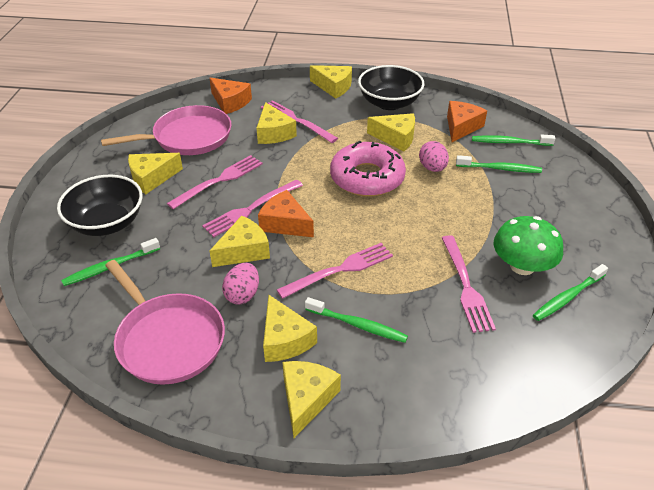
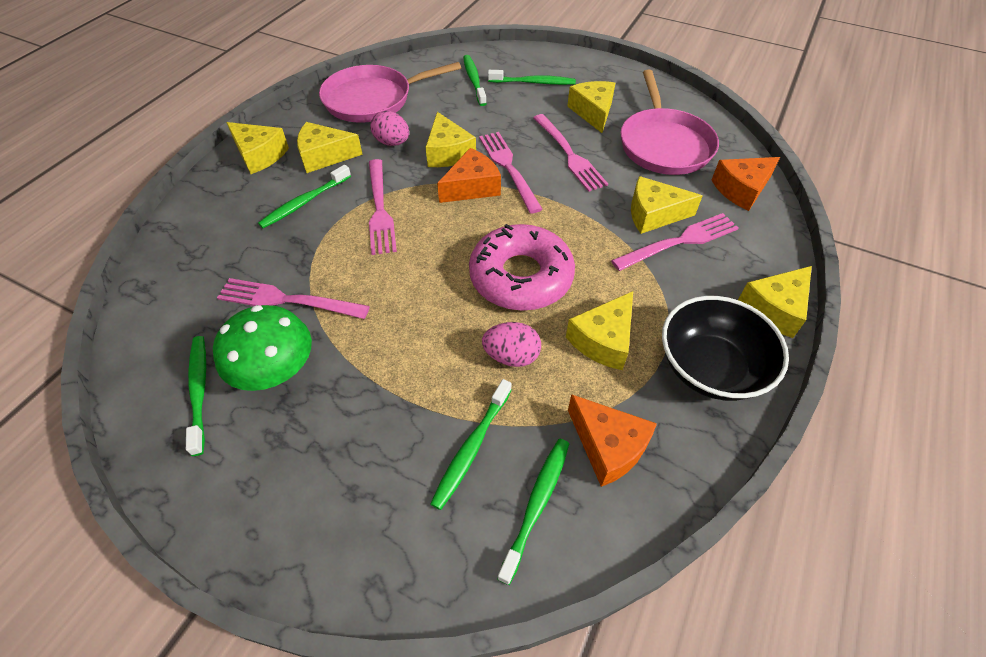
camera: 110 degrees right, 10 degrees up
(107, 223) = (533, 82): black bowl -> green toothbrush

